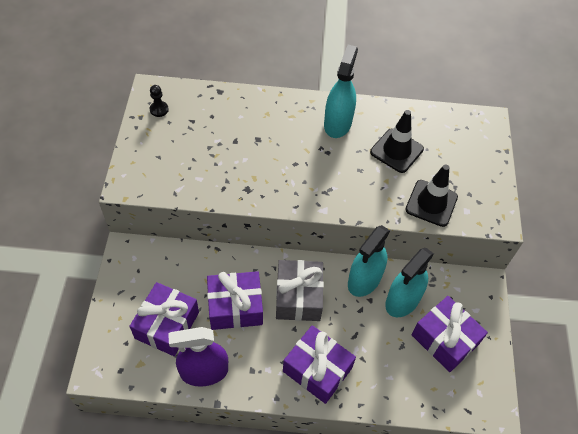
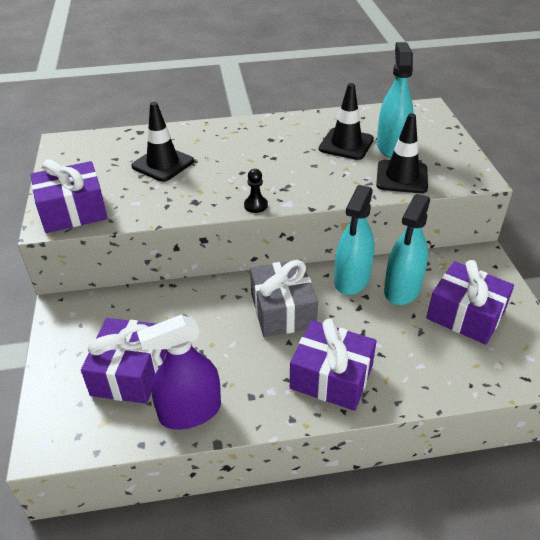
camera: 10 degrees left, 15 degrees down
(159, 109) = (75, 156): black pawn -> black pawn (255, 205)
(231, 137) = (163, 164): none -> black traffic cone
(235, 307) = (210, 336): purple gift -> purple gift (73, 211)
(337, 123) = (275, 135): turquoise spray bottle -> turquoise spray bottle (392, 147)

